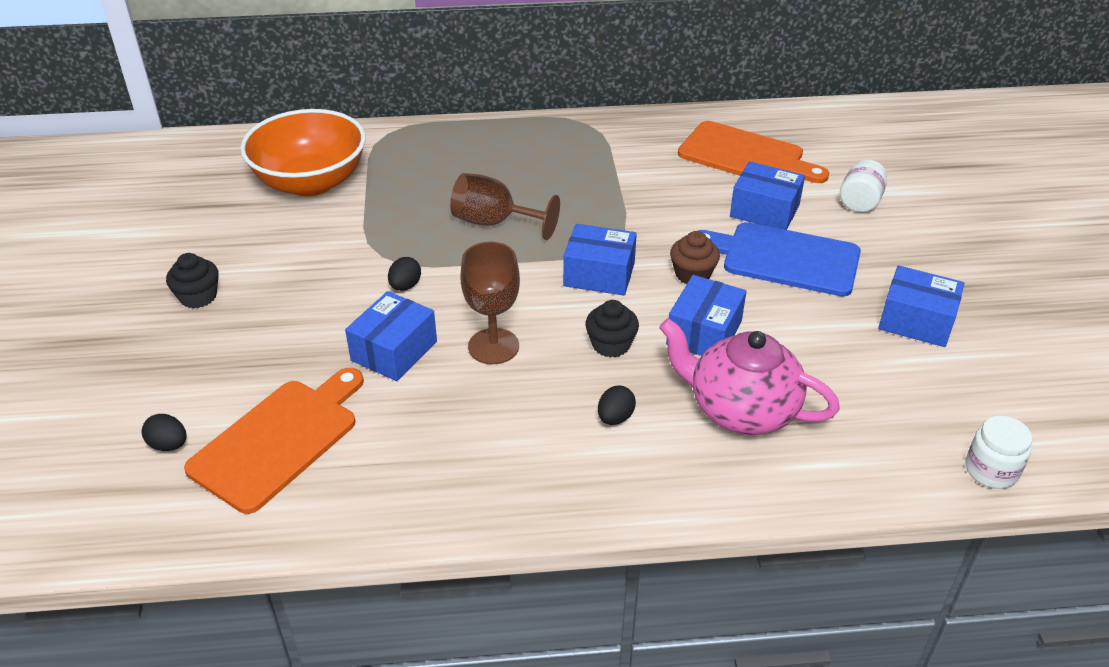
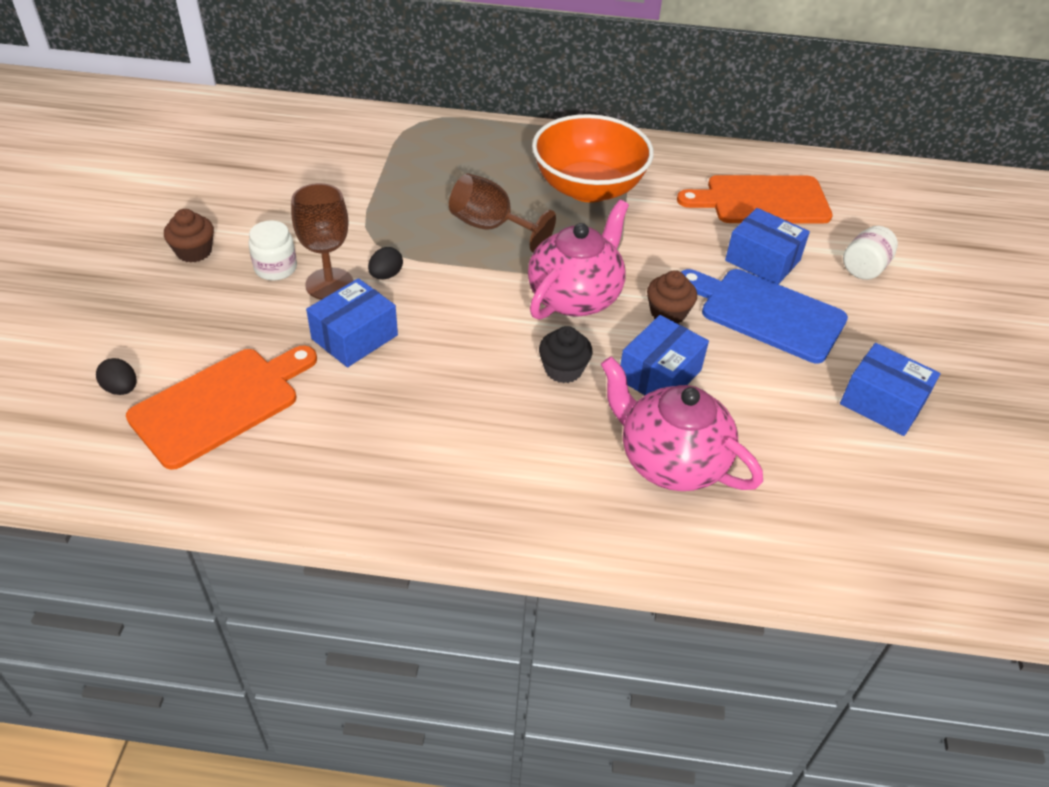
camera: 10 degrees right, 5 degrees up
(198, 297) = (194, 251): black cupcake -> brown cupcake
(311, 182) = (332, 158): orange bowl -> orange bowl (588, 188)
(493, 346) = (449, 350): brown goblet -> brown goblet (329, 284)
(599, 274) = (575, 296): blue box -> pink teapot
(615, 418) = (543, 444): black egg -> none
(745, 156) = (762, 201): orange cutting board -> orange cutting board turned 135 degrees clockwise
(991, 470) = (910, 575): white jar -> white jar (276, 268)

